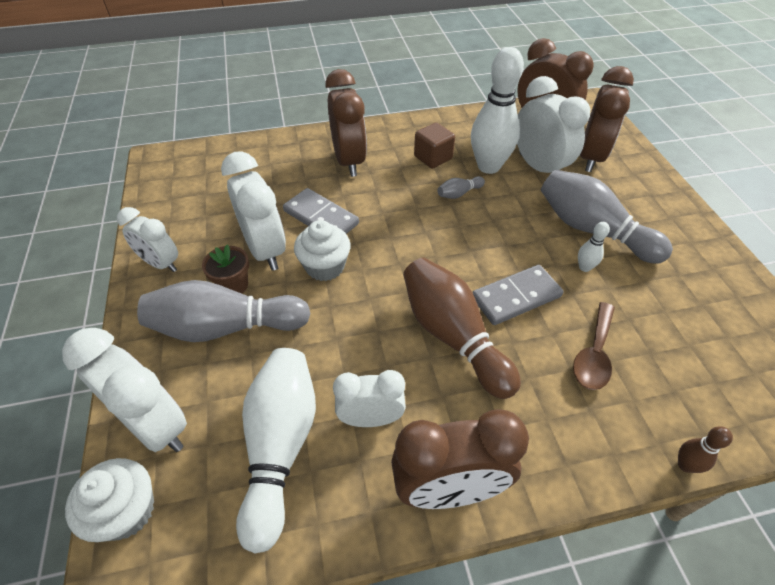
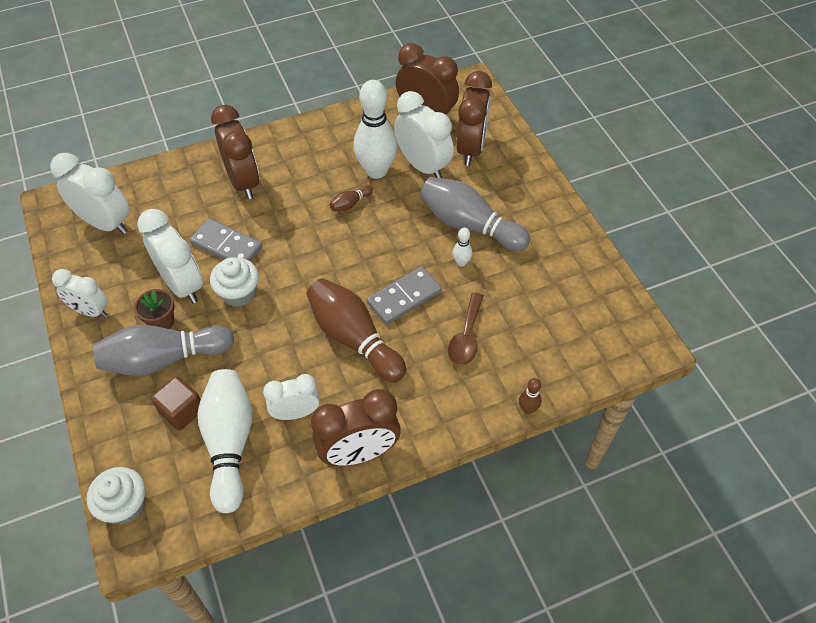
camera: 10 degrees left, 5 degrees up
(155, 425) = (128, 444): white clock -> white clock (105, 223)
(433, 158) = (323, 167): brown cube -> brown cube (182, 411)
(459, 194) = (350, 204): grey bowling pin -> brown bowling pin

